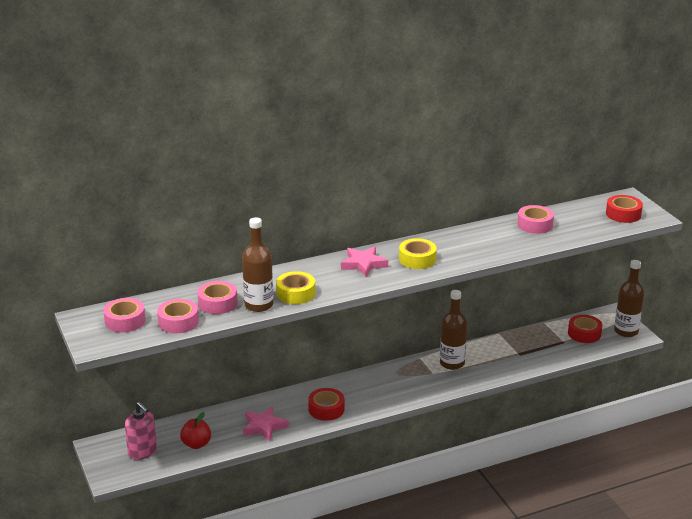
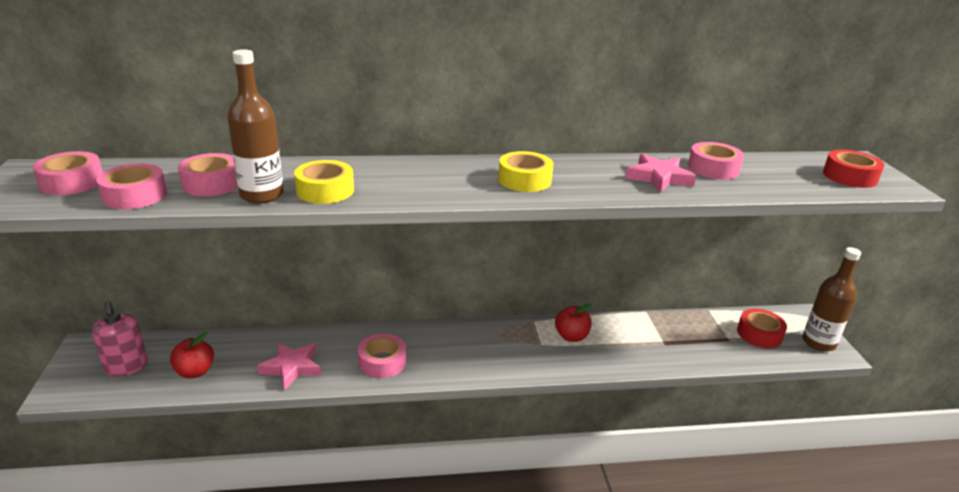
camera: 15 degrees right, 0 degrees up
(326, 409) = (382, 362): red tape -> pink tape
(363, 264) = (446, 173): pink star -> pink star (659, 178)
(452, 363) = (571, 336): brown bottle -> red apple

